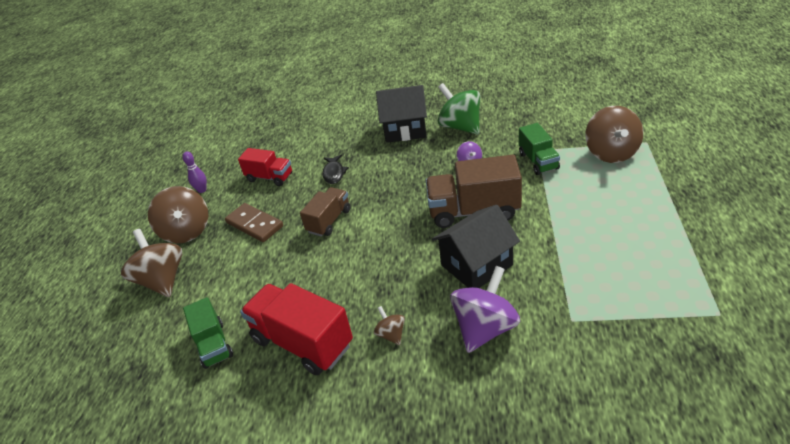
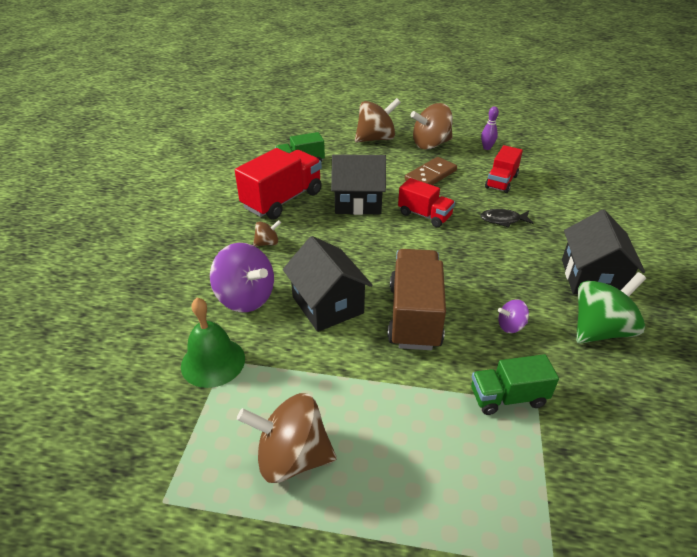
camera: 90 degrees right, 0 degrees up
(306, 273) = (358, 202): none -> black house
(329, 221) = (424, 215): brown truck -> red truck
(576, 328) = (213, 362): none -> green bell
(611, 153) = (521, 498): brown spinning top -> brown spinning top (292, 457)

